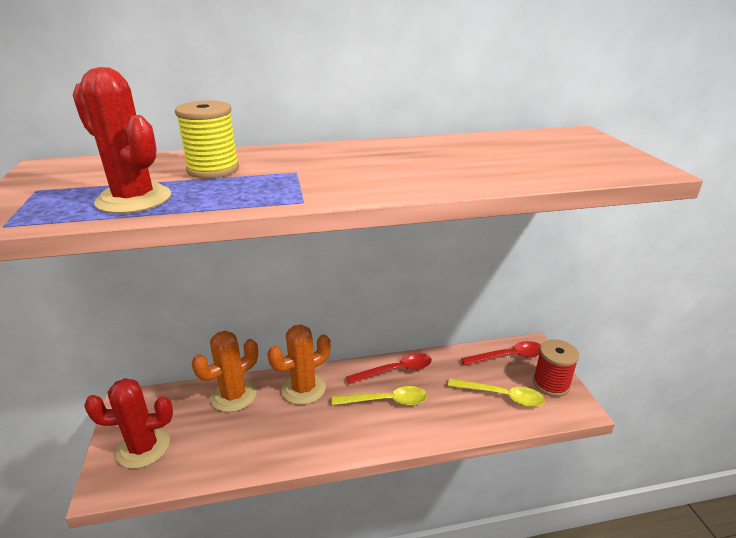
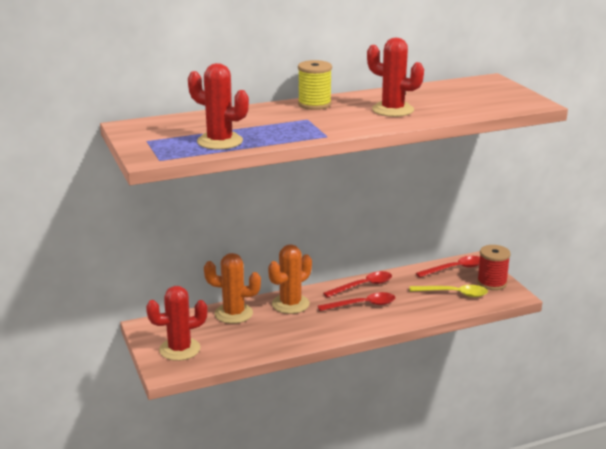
camera: 10 degrees left, 5 degrees down
(213, 170) = (249, 121): yellow spool -> yellow spool (314, 104)
(233, 395) = (233, 313): orange cactus -> orange cactus turned 60 degrees clockwise
(386, 401) = (362, 305): yellow spoon -> red spoon
(428, 166) = (393, 110): none -> red cactus

